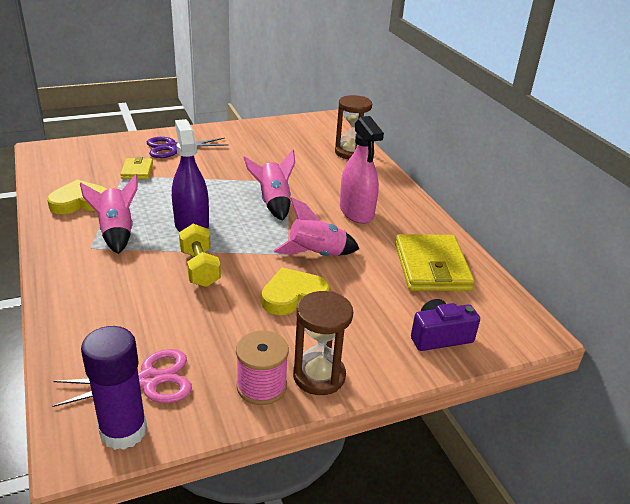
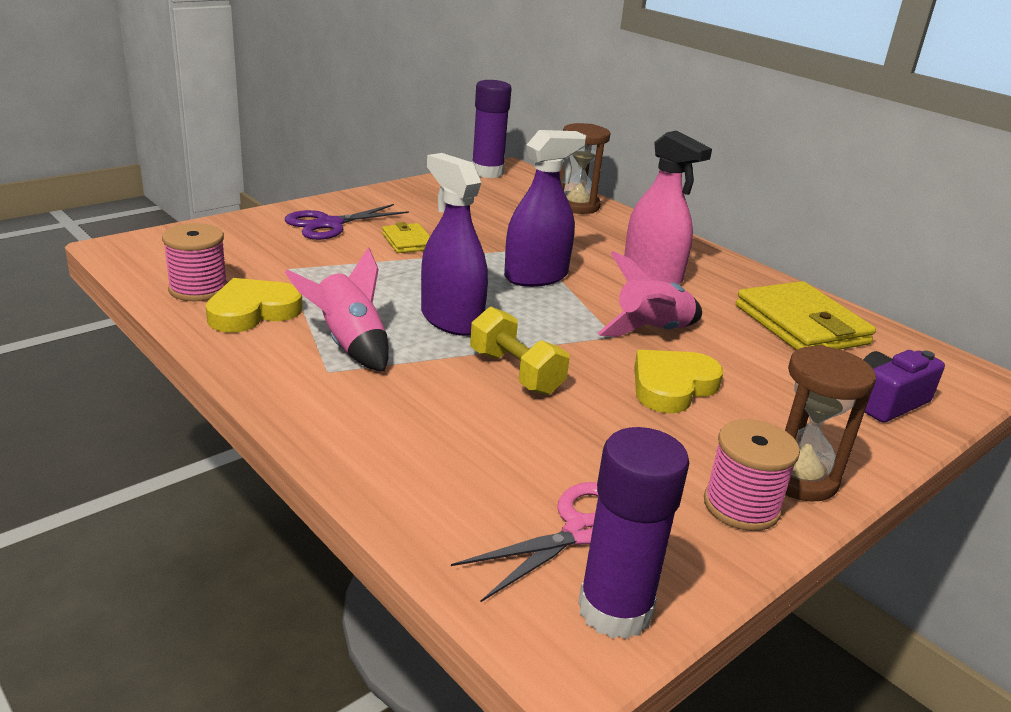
camera: 20 degrees left, 5 degrees down
(62, 182) = (198, 289): none -> pink spool
(137, 171) = (304, 260): yellow wallet -> yellow wallet (408, 241)
(273, 202) = (536, 276): pink rocket -> purple spray bottle
(309, 120) = (487, 172): none -> purple glue stick

